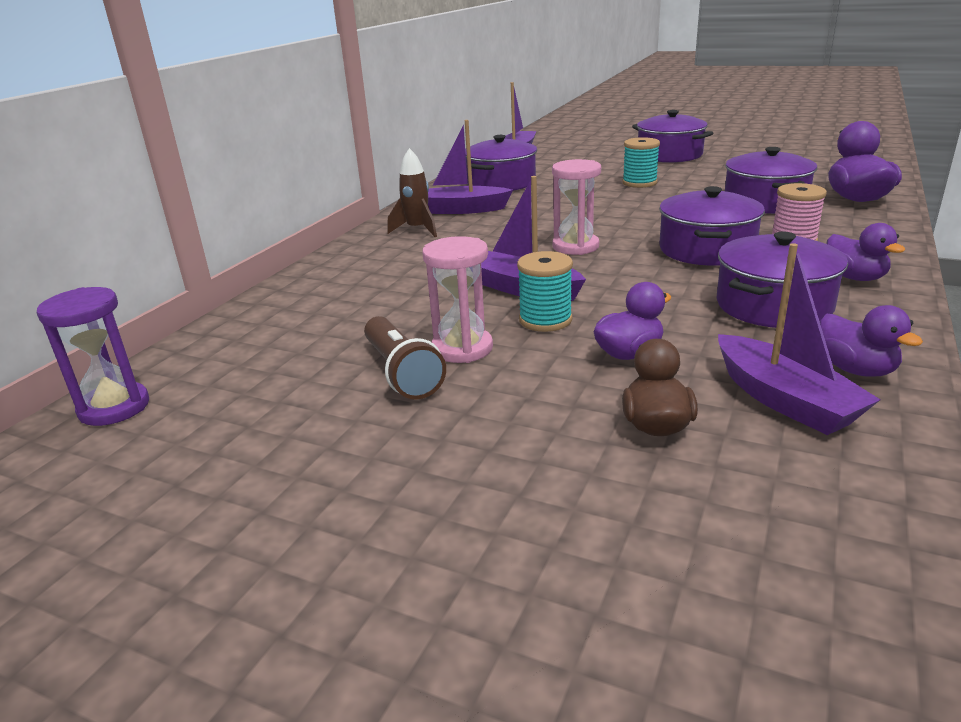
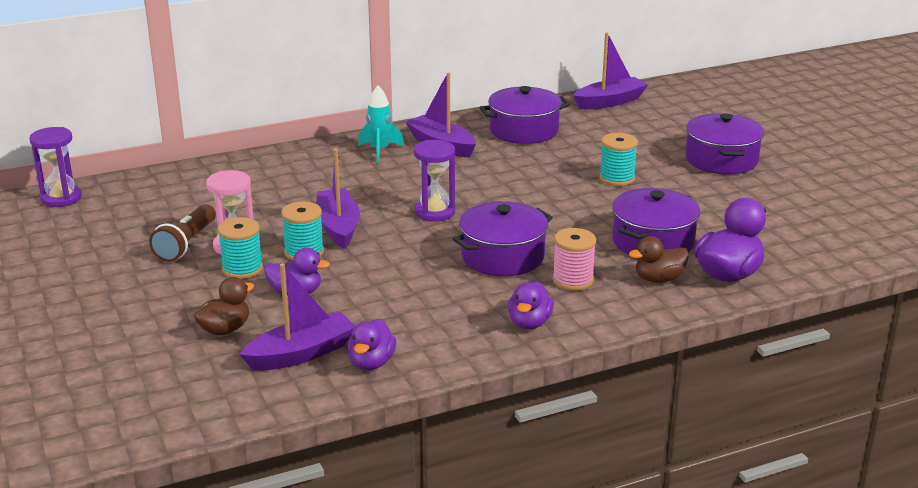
camera: 40 degrees right, 0 degrees up
(417, 230) = (380, 151): brown rocket -> turquoise rocket
(523, 363) = (242, 269): none -> turquoise spool
(575, 246) = (435, 212): pink hourglass -> purple hourglass
(773, 305) = (434, 311): purple pot -> none
(784, 400) = (301, 354): purple boat -> purple boat turned 135 degrees counterclockwise
(833, 217) = (658, 279): none -> brown duck

